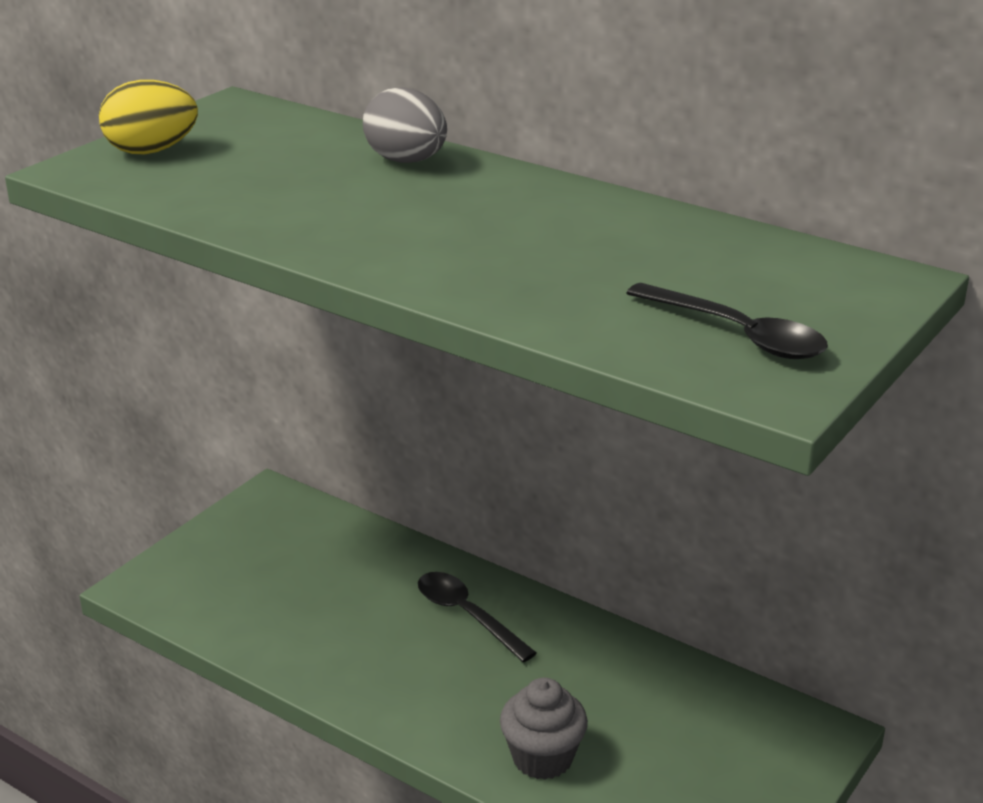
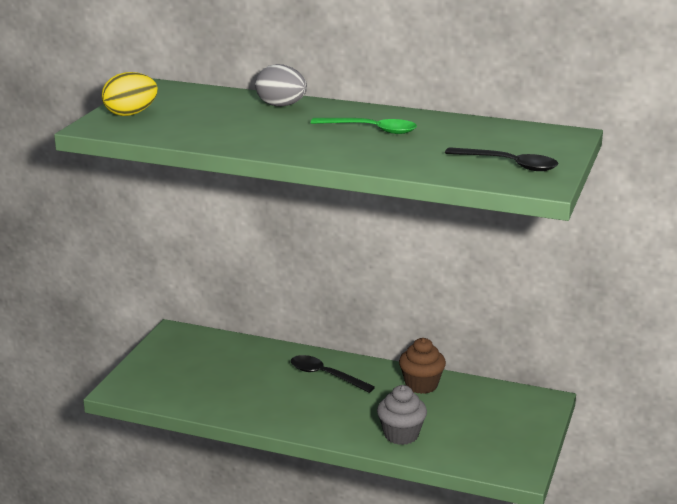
camera: 15 degrees left, 5 degrees down
(528, 227) = (372, 130): none -> green spoon
(617, 662) = (421, 385): none -> brown cupcake

